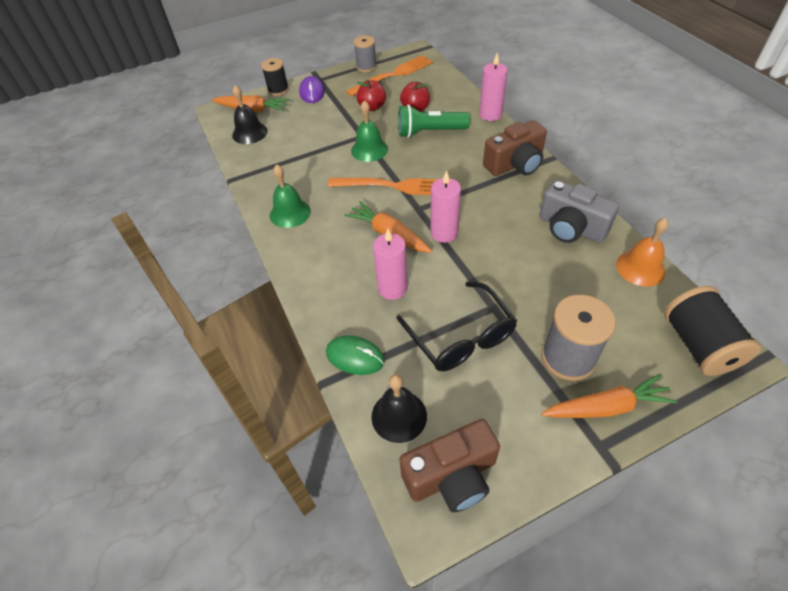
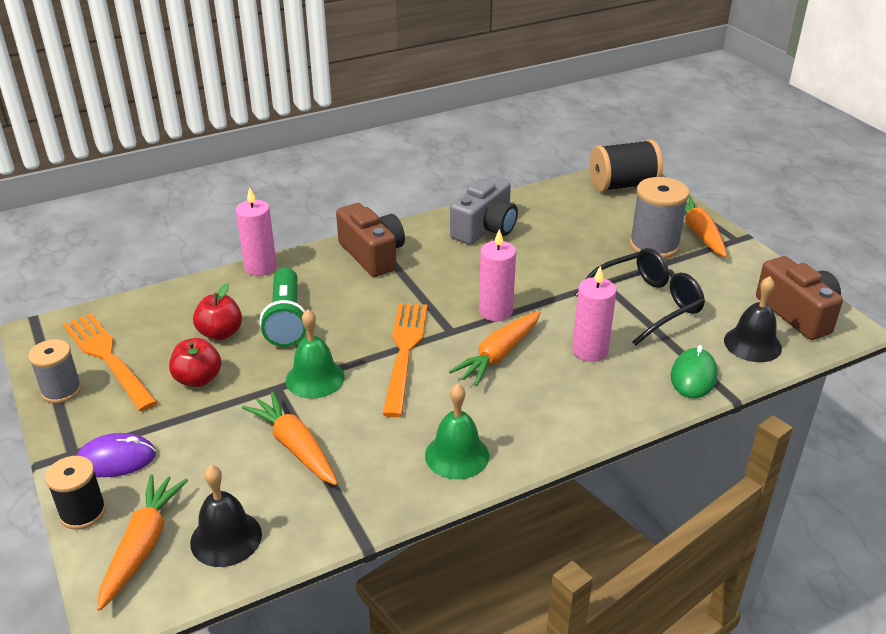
camera: 95 degrees left, 15 degrees down
(310, 148) = (295, 447): none -> orange carrot
(640, 268) = (539, 198): orange bell -> none

